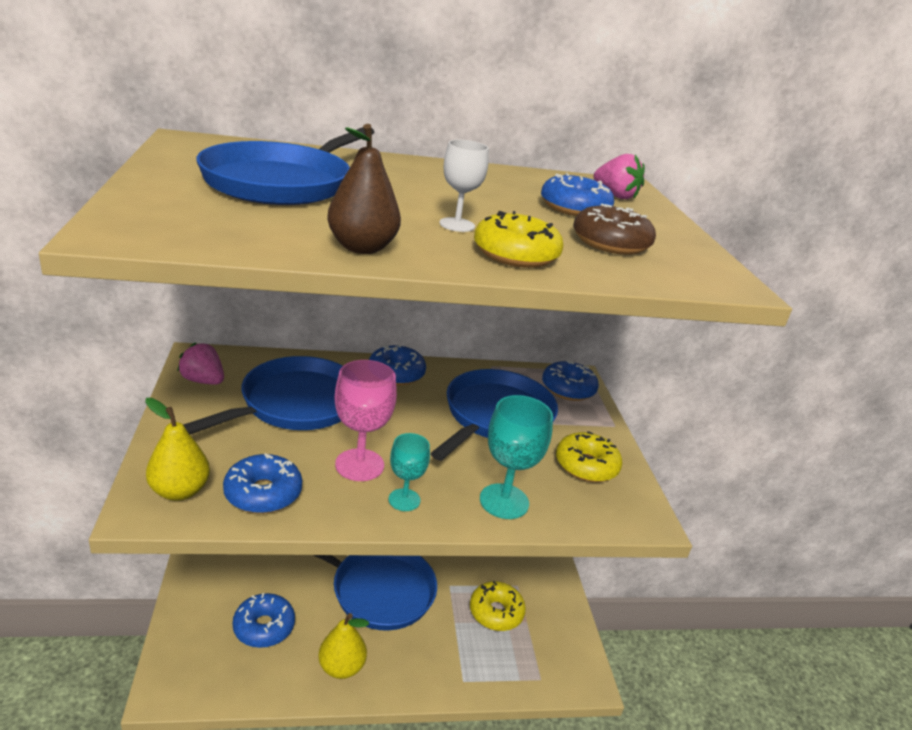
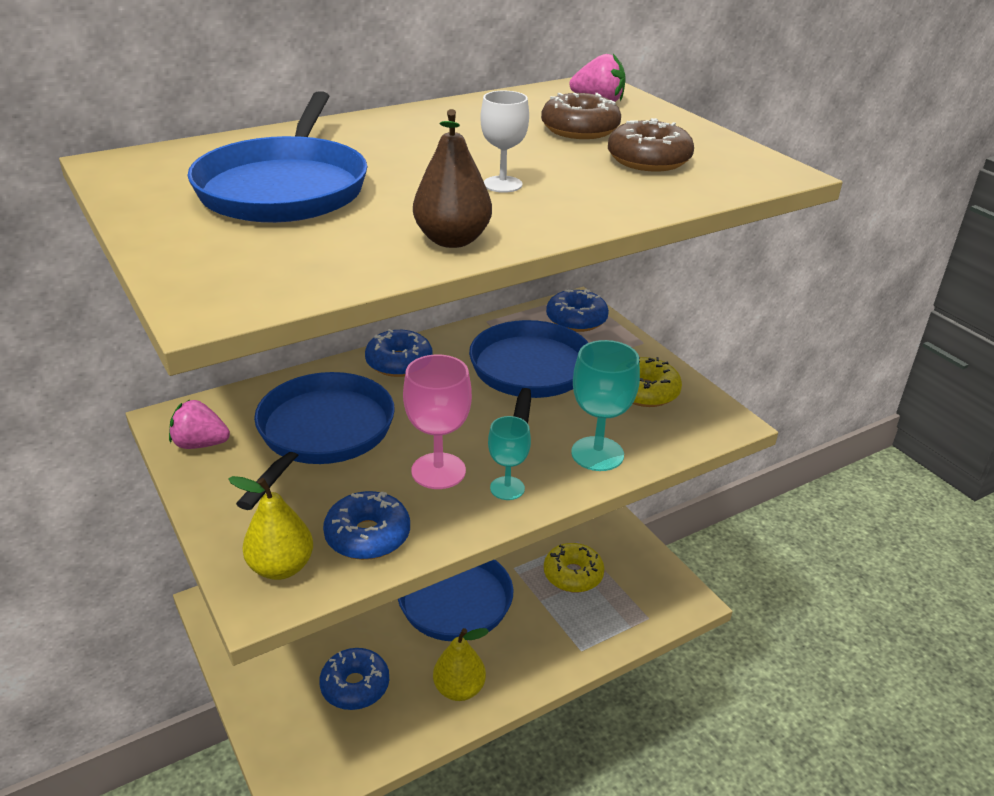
camera: 20 degrees left, 5 degrees up
(515, 254) = (587, 201): yellow donut -> none
(574, 208) = (580, 129): blue donut -> brown donut

